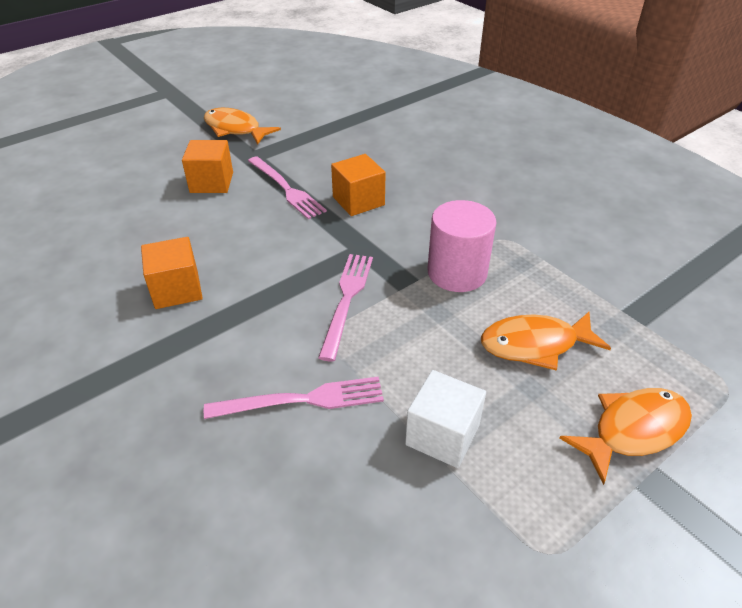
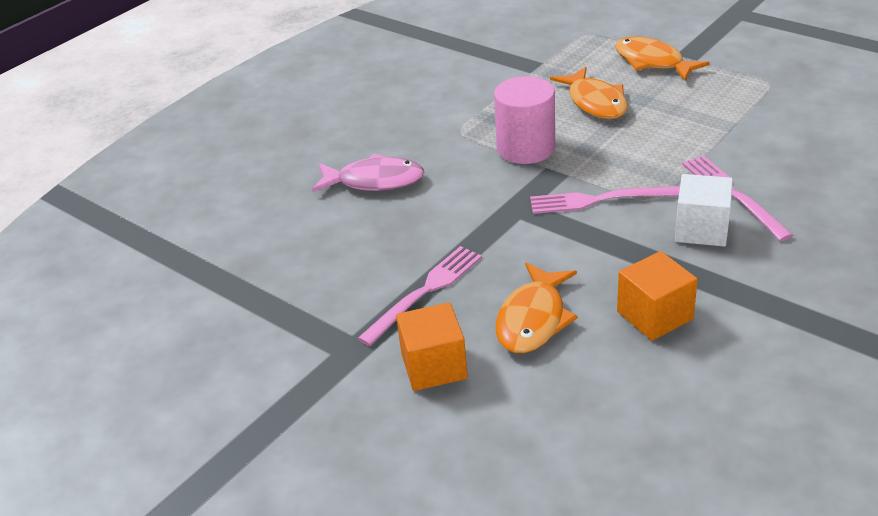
camera: 100 degrees left, 5 degrees down
(235, 129) = (273, 395): orange fish -> orange fish (533, 319)
(358, 201) = (430, 229): orange cube -> none
(440, 184) = (374, 181): none -> pink fish
(442, 435) = (713, 128): white cube -> white cube (701, 229)

